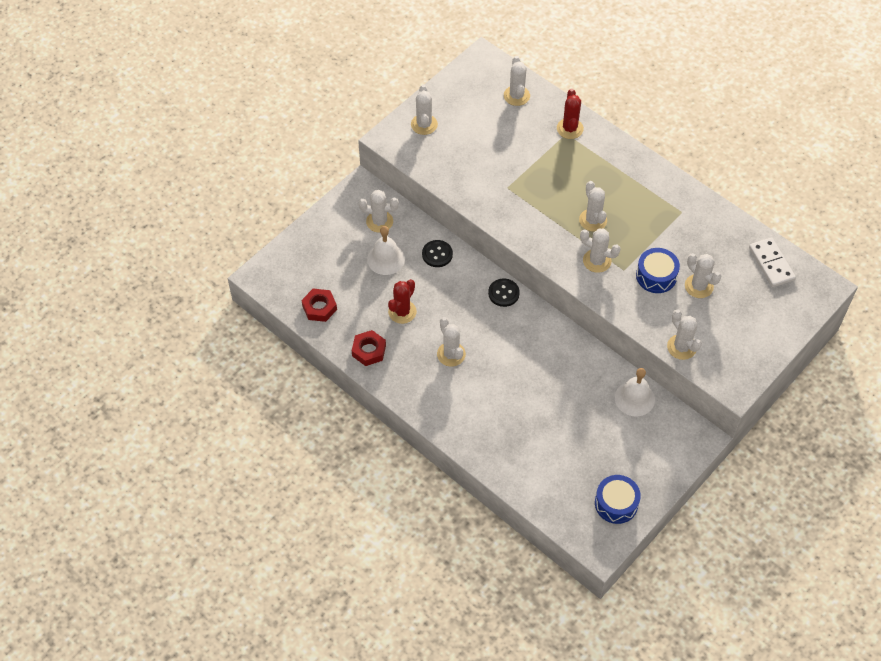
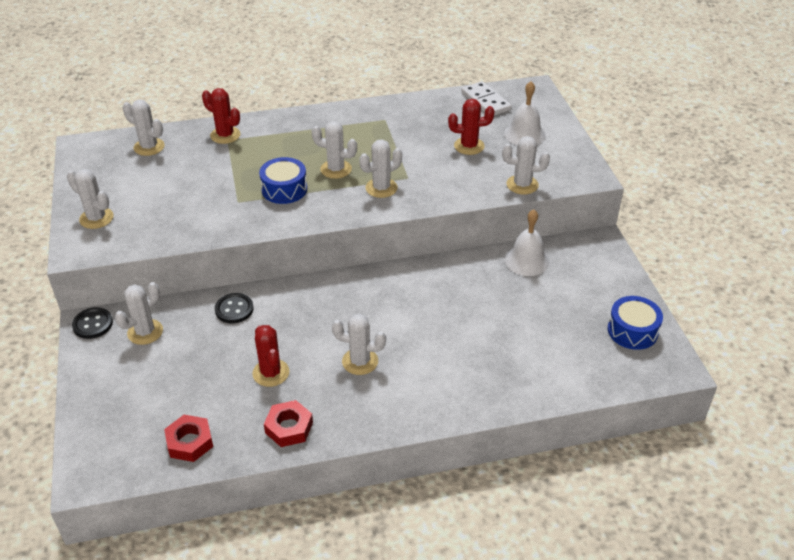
camera: 55 degrees left, 15 degrees down
(386, 259) = (194, 351): white bell -> white bell (524, 134)
(503, 293) = (330, 286): black button -> black button (93, 324)
(656, 276) = (434, 163): blue drum -> blue drum (284, 189)
(699, 286) = (469, 146): white cactus -> red cactus
(771, 264) = (485, 101): white domino -> white domino turned 45 degrees clockwise

